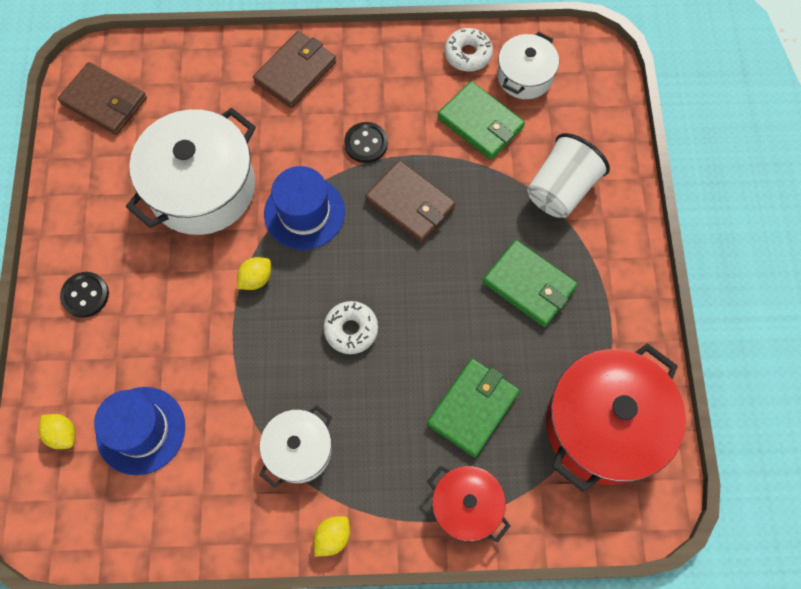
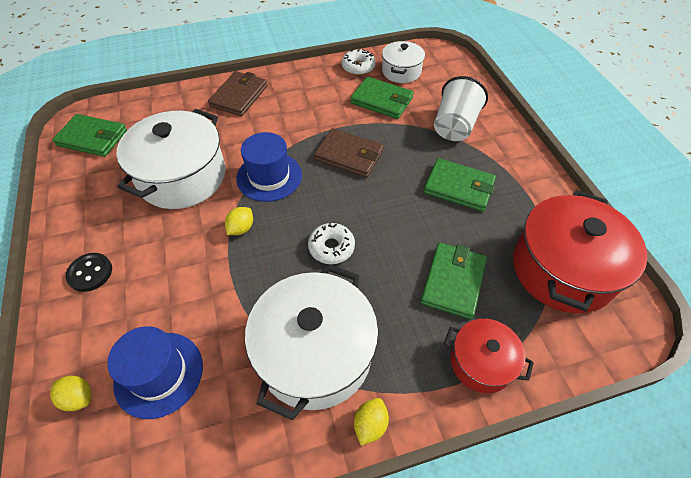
camera: 15 degrees left, 15 degrees down
(104, 101) = (92, 138): brown wallet -> green wallet
(299, 450) = (315, 353): white pot -> white pot, size x1.83
(366, 143) = (303, 126): black button -> none

